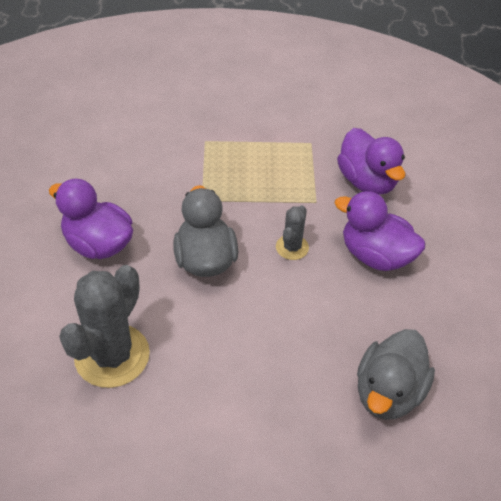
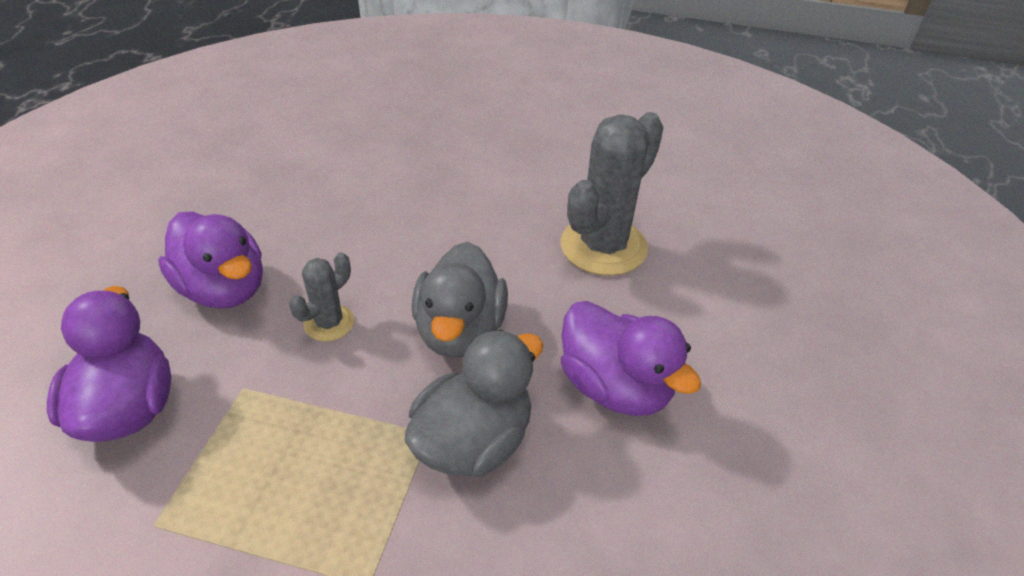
camera: 165 degrees left, 5 degrees down
(388, 392) = (326, 166): grey duck -> grey duck (473, 441)

